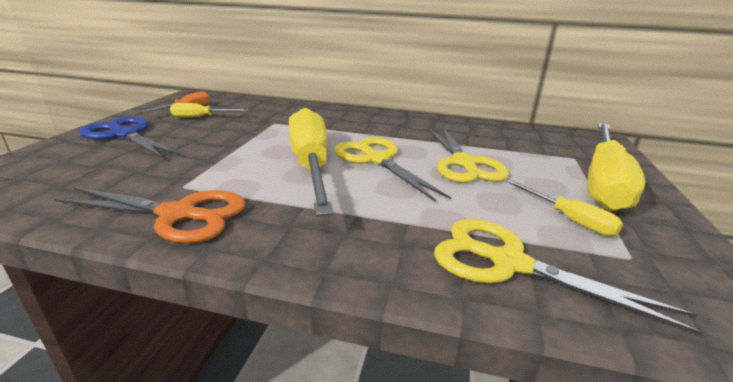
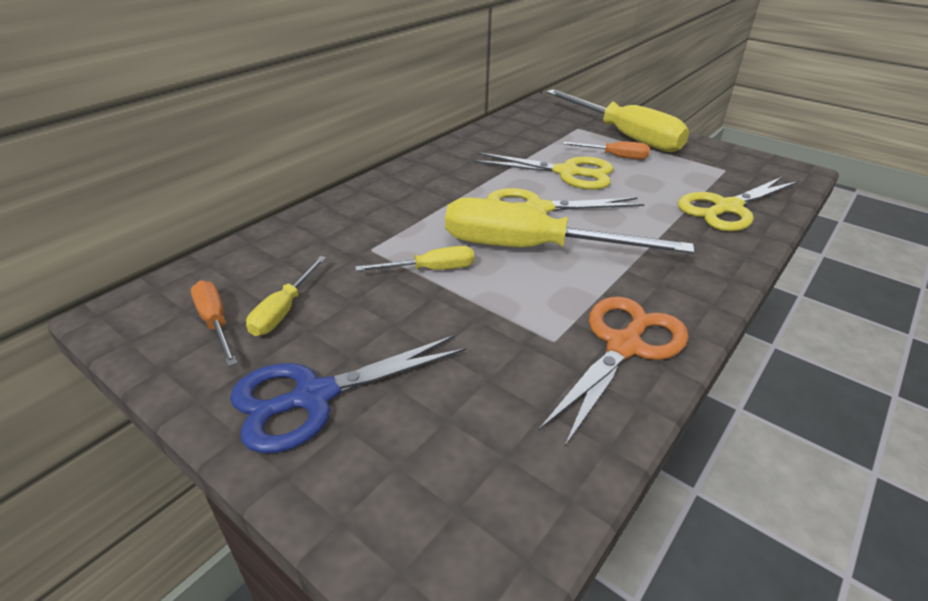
camera: 65 degrees left, 10 degrees up
(538, 181) = (615, 156): none -> orange screwdriver
(569, 219) = (676, 169): yellow screwdriver -> yellow screwdriver (431, 270)

